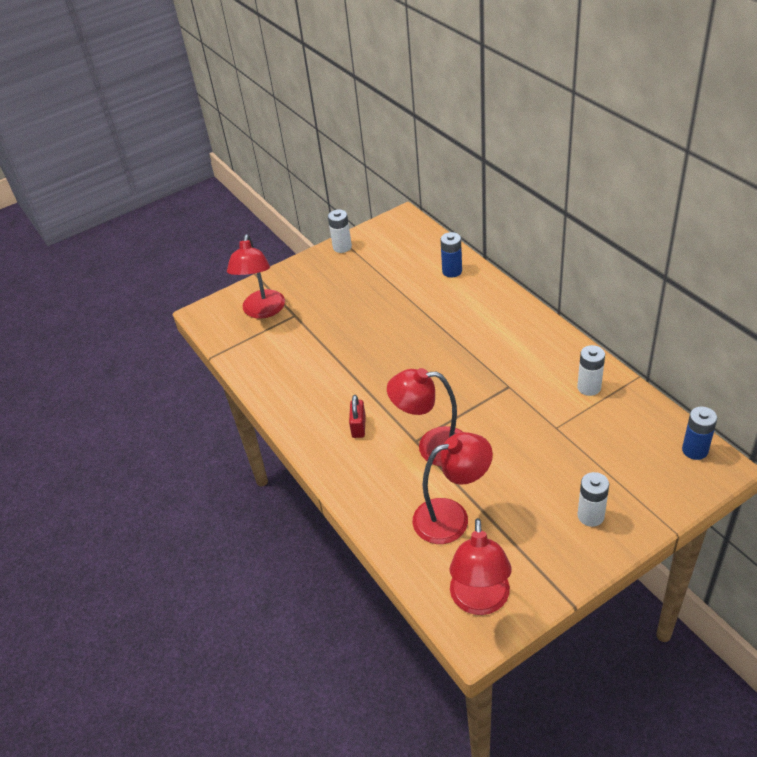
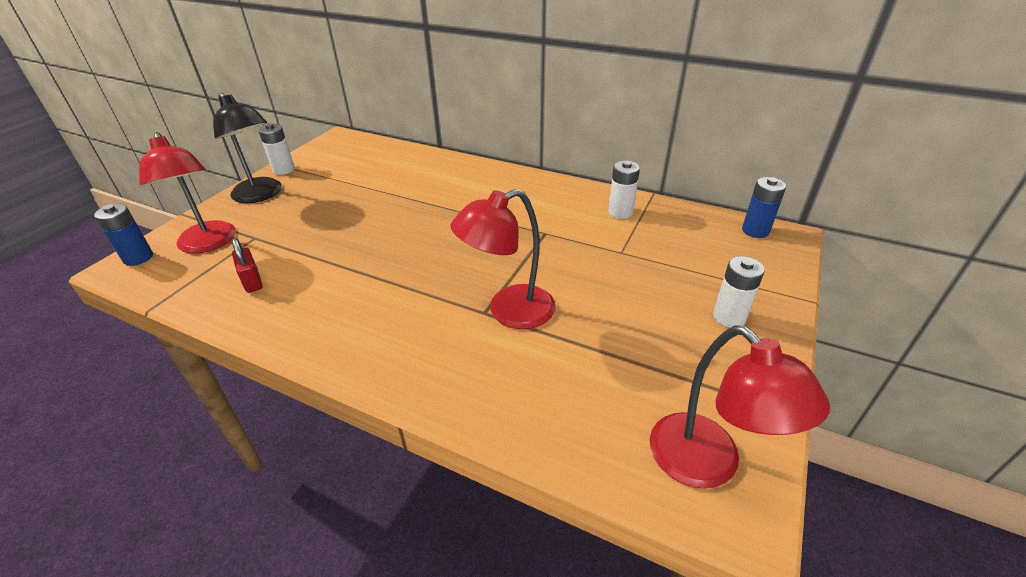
camera: 35 degrees left, 5 degrees down
(314, 271) = (261, 195): none -> black lamp
(358, 427) = (404, 321): red padlock -> red padlock (252, 281)
(452, 271) = (417, 162): blue battery -> blue battery (138, 258)
(452, 517) = (590, 377): red lamp -> none

